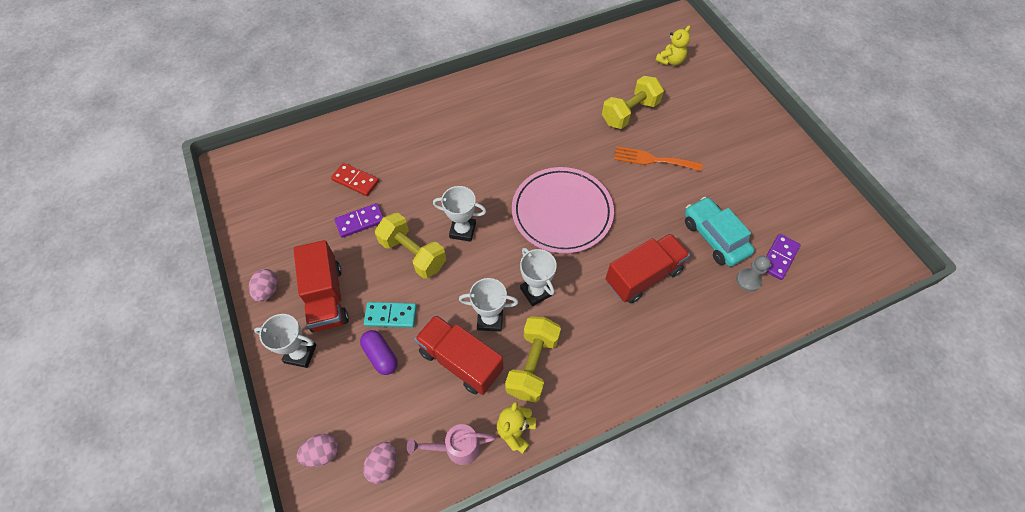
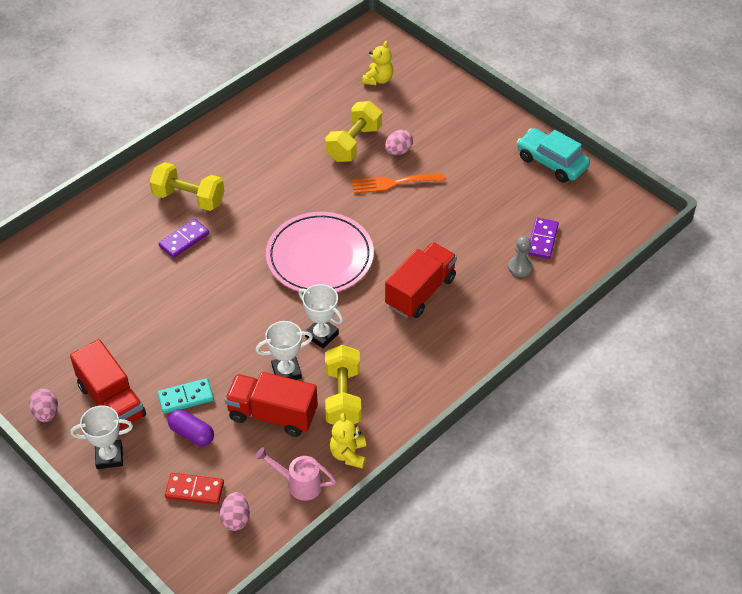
camera: 20 degrees left, 10 degrees down
(322, 453) = (172, 528): pink egg -> pink egg (398, 151)
(355, 180) = (89, 286): red domino -> red domino (194, 490)
(360, 221) = (113, 323): purple domino -> purple domino (184, 240)
(413, 254) = (183, 337): yellow dumbbell -> yellow dumbbell (189, 198)
(457, 447) = (299, 484): pink watering can -> pink watering can turned 45 degrees clockwise
(462, 230) = (225, 302): white trophy -> none
(714, 237) = (477, 238): turquoise car -> turquoise car (551, 162)

